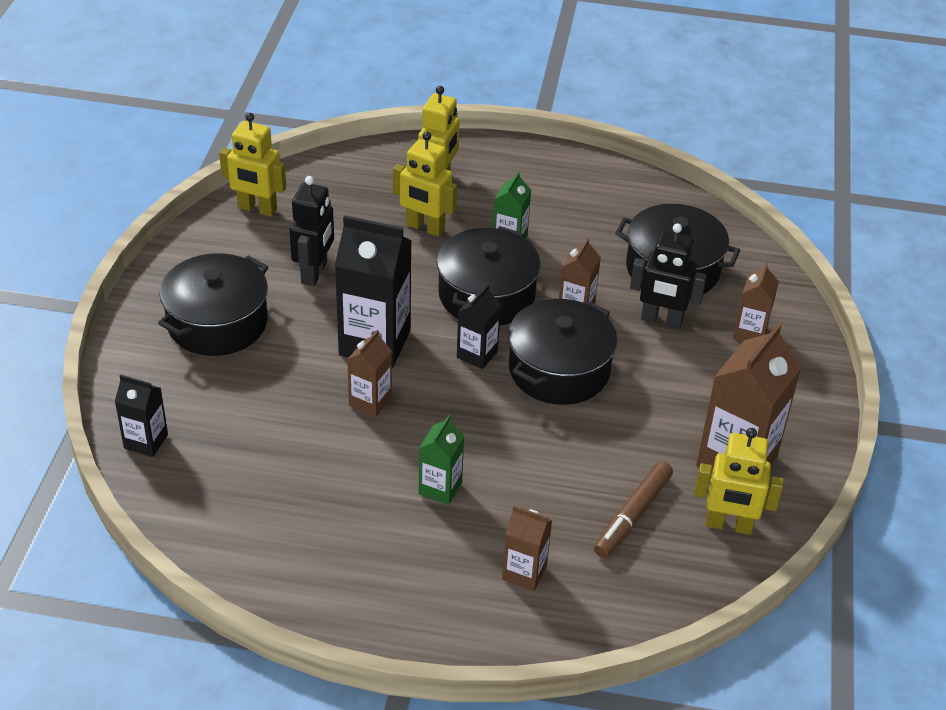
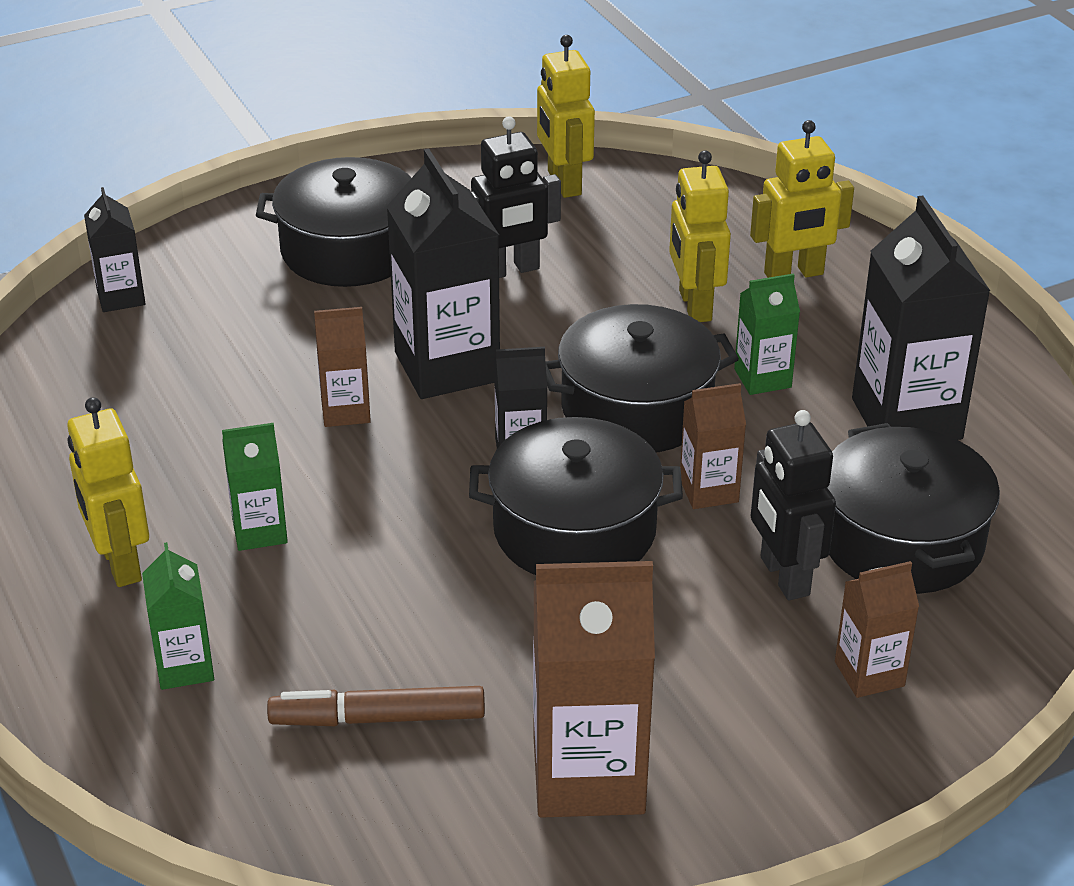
camera: 55 degrees right, 5 degrees down
(524, 572) = (184, 667): brown carton -> green carton
(590, 215) = (906, 419): none -> black carton
(729, 525) = (454, 823): yellow robot -> yellow robot (120, 564)

